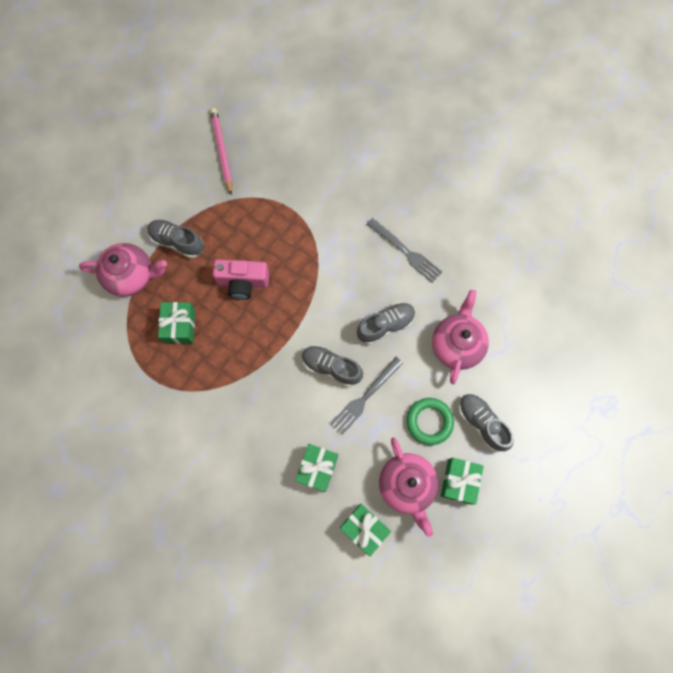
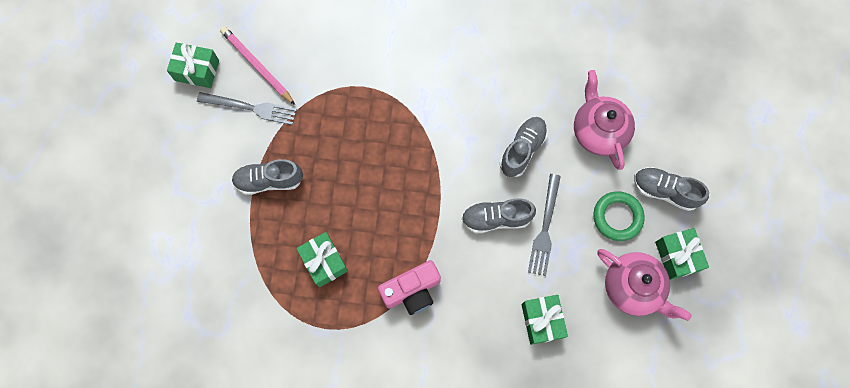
camera: 30 degrees left, 0 degrees up
(132, 276) = (244, 240): pink teapot -> none
(243, 282) = (360, 184): pink camera -> pink camera (412, 291)
(364, 528) = (619, 351): green gift -> green gift (197, 70)
(406, 252) = (498, 69): grey fork -> grey fork (251, 108)

